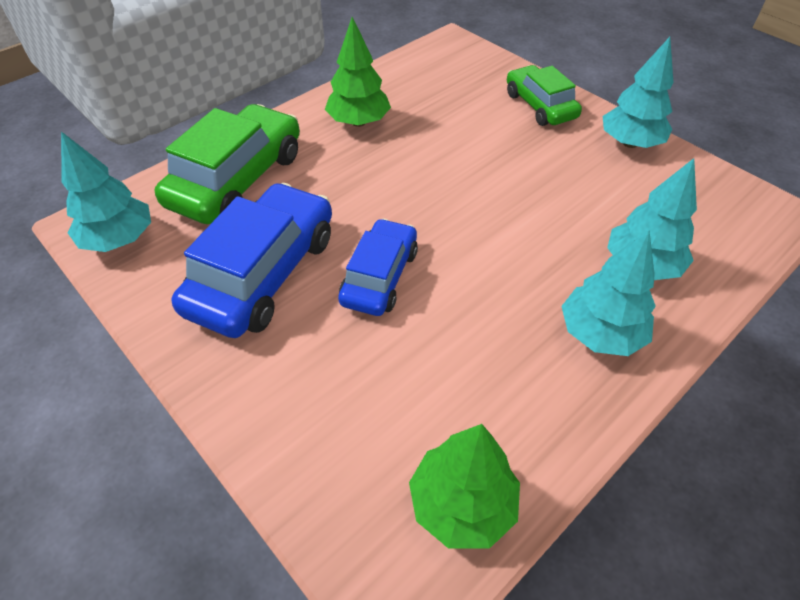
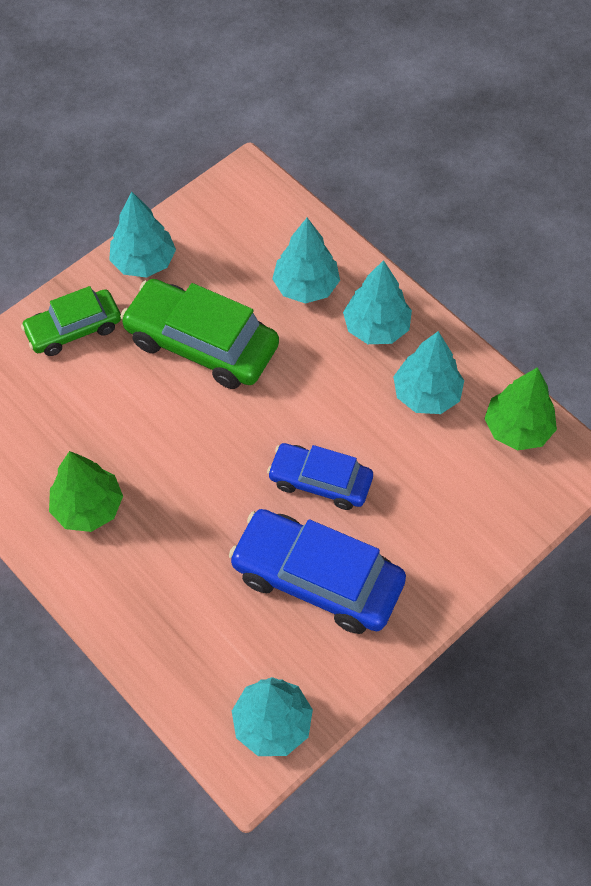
camera: 90 degrees left, 10 degrees up
(237, 179) = (183, 623): green car -> green car (201, 344)
(506, 386) = (426, 394): none -> turquoise tree

